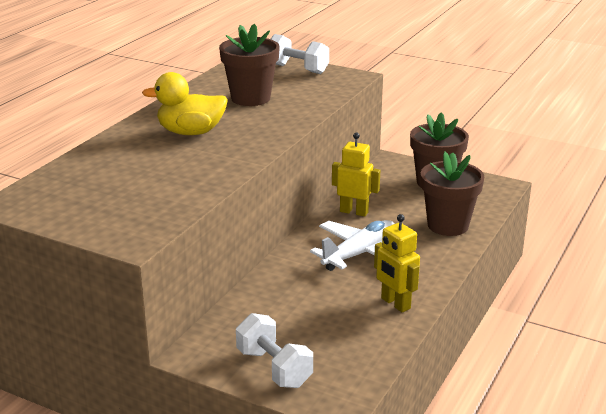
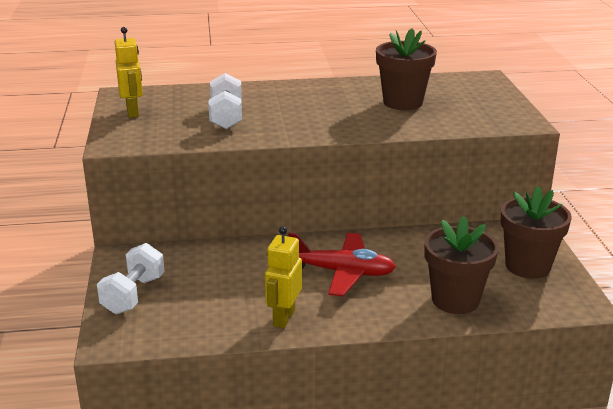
camera: 55 degrees right, 0 degrees up
(191, 132) = (306, 104): yellow duck -> none
(297, 69) = (495, 99): white dumbbell -> white dumbbell (226, 117)
(354, 212) = (409, 244): yellow robot -> yellow robot (133, 112)
(360, 254) = (342, 272): white plane -> red plane

